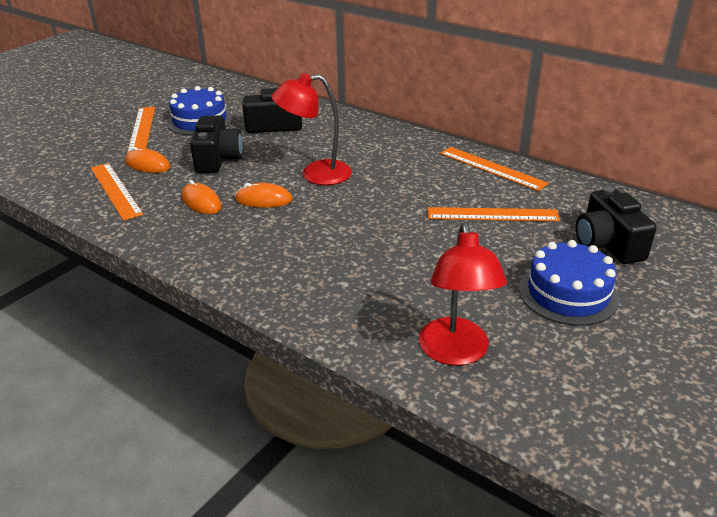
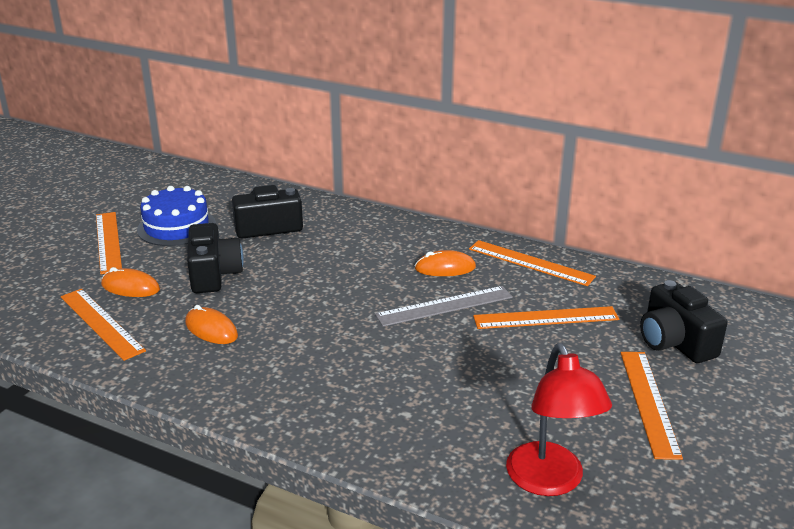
camera: 10 degrees left, 5 degrees down
(264, 200) = (284, 321): orange mouse -> orange mouse (445, 268)
(315, 174) = (335, 284): red lamp -> none
(404, 198) = (444, 306): none -> grey ruler
(568, 293) = (648, 402): blue cake -> orange ruler

